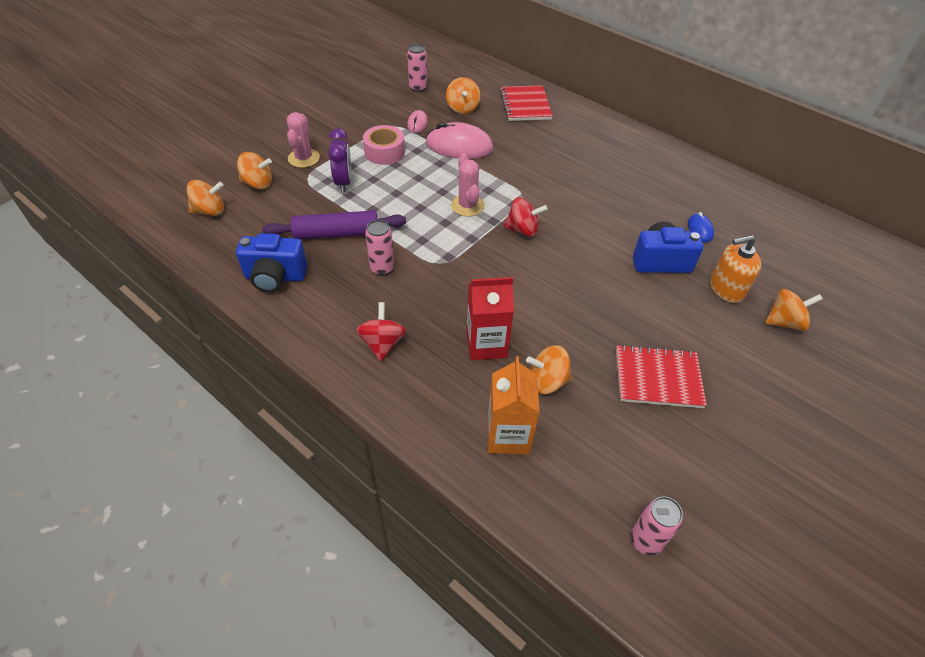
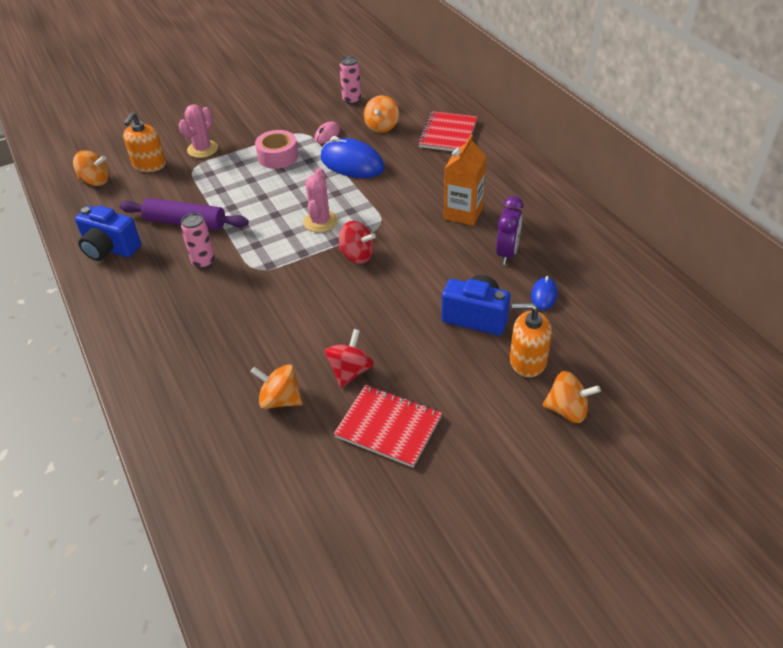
camera: 25 degrees right, 5 degrees down
(258, 183) = (149, 165): orange spinning top -> orange soap dispenser
(343, 182) = (222, 178): purple clock -> purple clock (507, 253)
(382, 343) = (159, 327): red spinning top -> red spinning top (350, 371)
(459, 146) = (352, 163): pink mouse -> blue mouse
(486, 344) = (248, 352): red carton -> none
(508, 435) = (211, 436): orange carton -> orange carton (463, 213)
(646, 541) = (268, 566): pink can -> none

